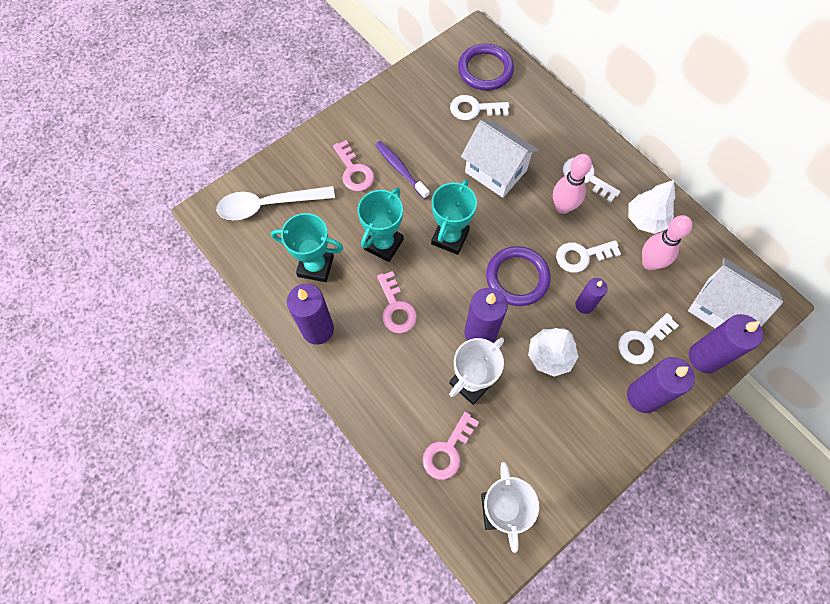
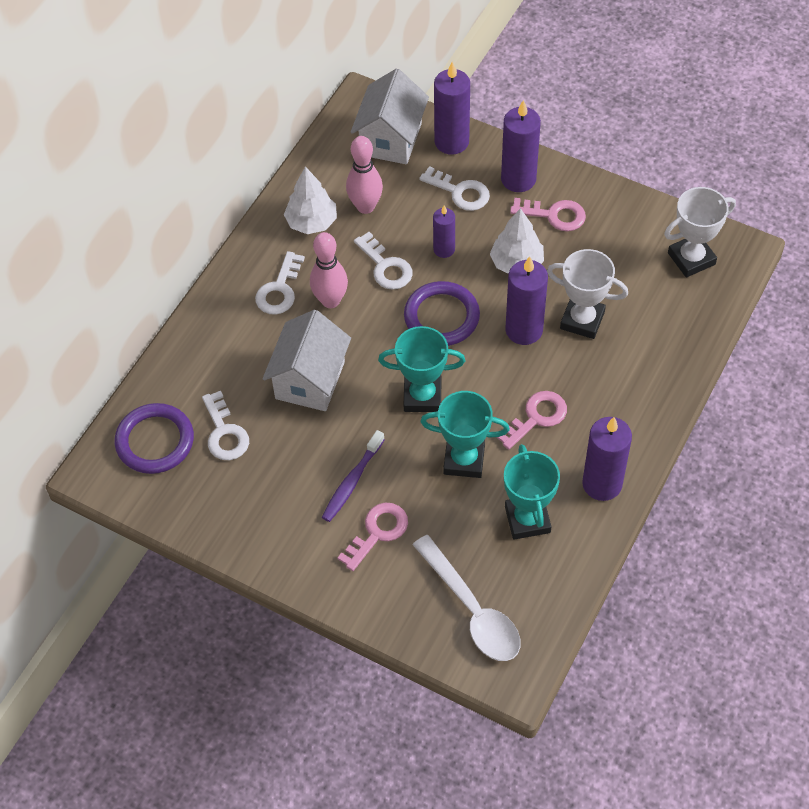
camera: 110 degrees left, 10 degrees down
(447, 451) = (662, 317): pink key -> pink key (554, 215)

